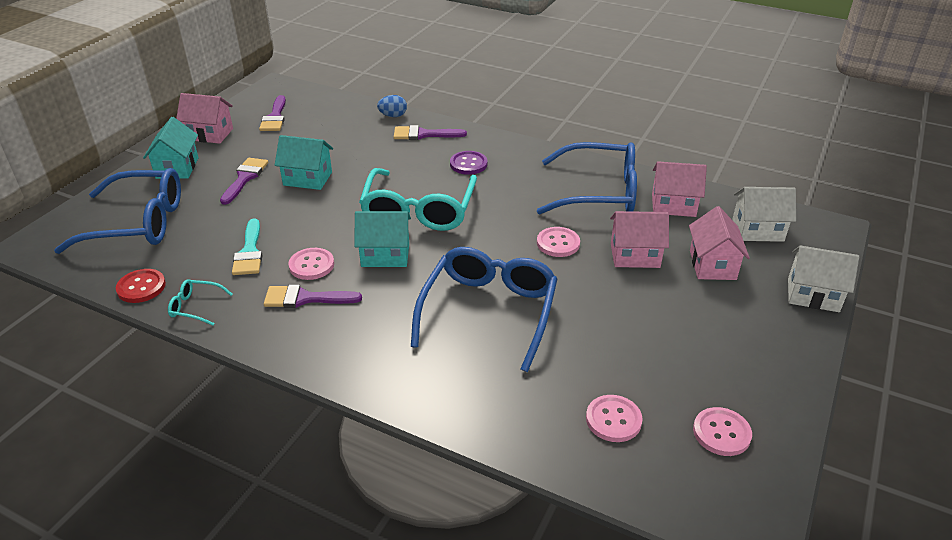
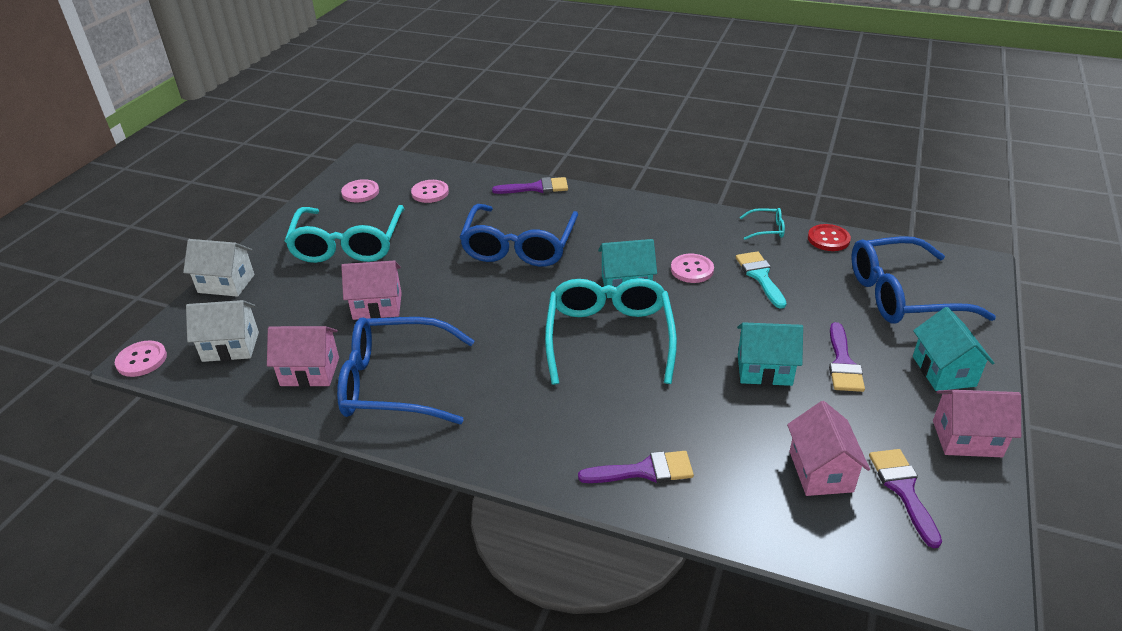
camera: 175 degrees right, 0 degrees up
(305, 298) = (679, 243): purple brush -> purple brush (536, 188)
(393, 116) = (711, 514): blue egg -> none
(468, 164) = (564, 415): purple button -> none
(558, 243) = (453, 312): pink button -> pink button (141, 360)
(698, 335) = (348, 245): none -> turquoise glasses
(712, 265) = (303, 303): pink house -> pink house (820, 471)

